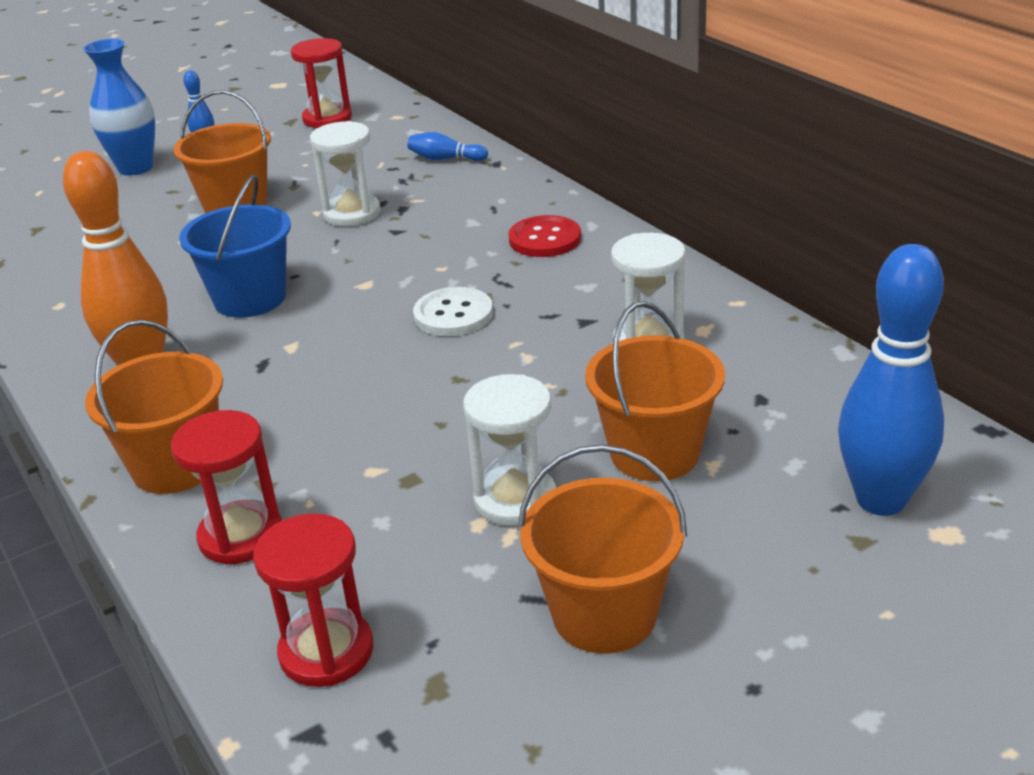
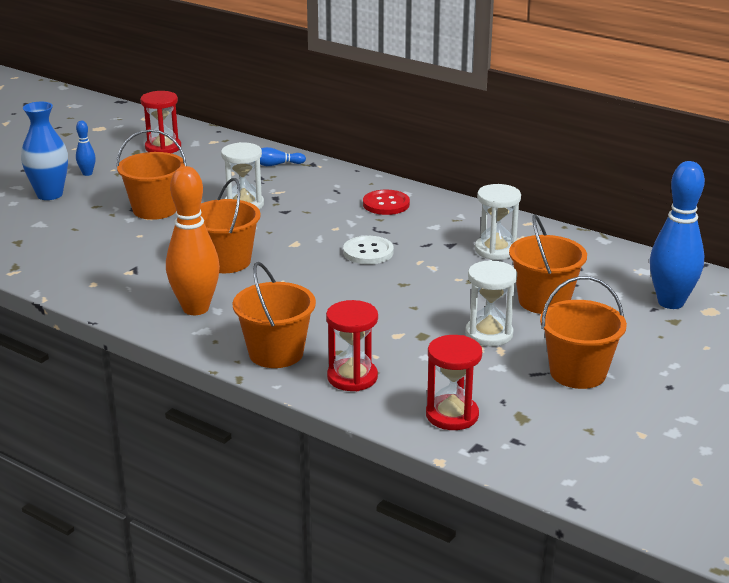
camera: 25 degrees left, 5 degrees down
(250, 298) = (226, 261): blue bucket -> orange bucket

